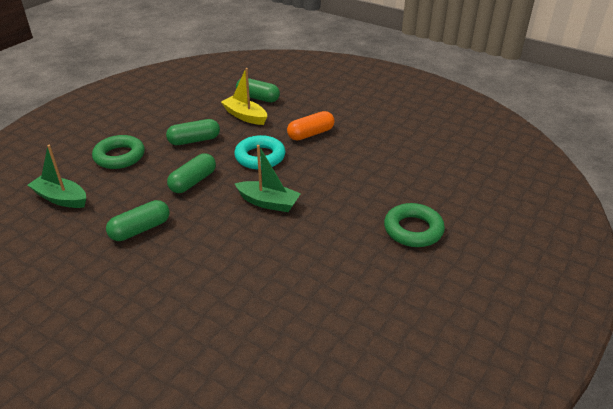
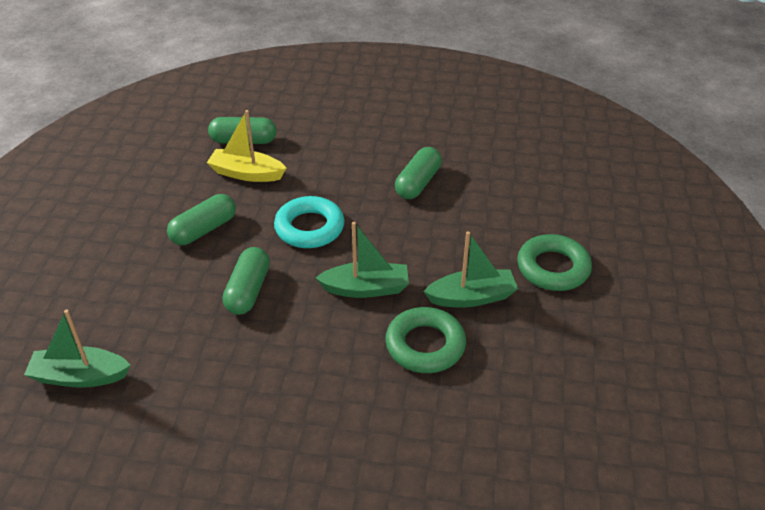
camera: 25 degrees left, 5 degrees up
(119, 156) = (115, 286): green ring -> green ring (425, 345)
(140, 229) = (229, 382): green capsule -> green capsule (418, 183)
(311, 134) = (350, 176): orange capsule -> none
(337, 230) = (472, 297): none -> green boat

